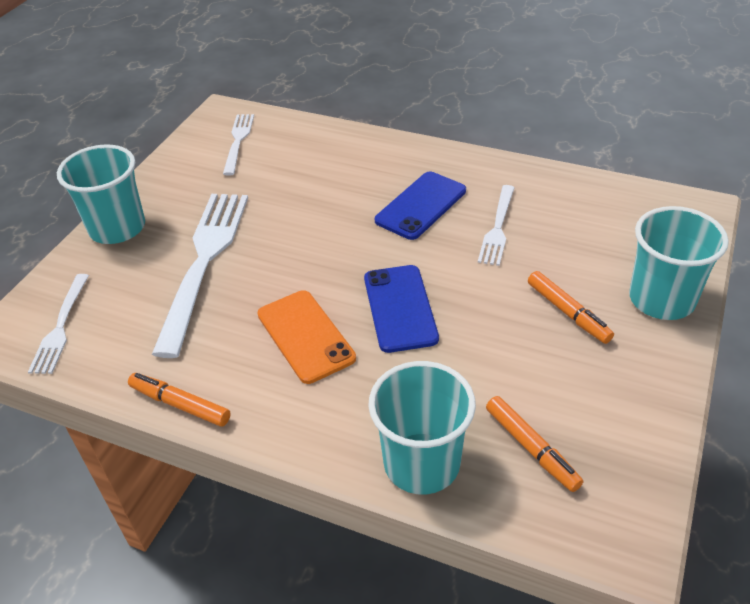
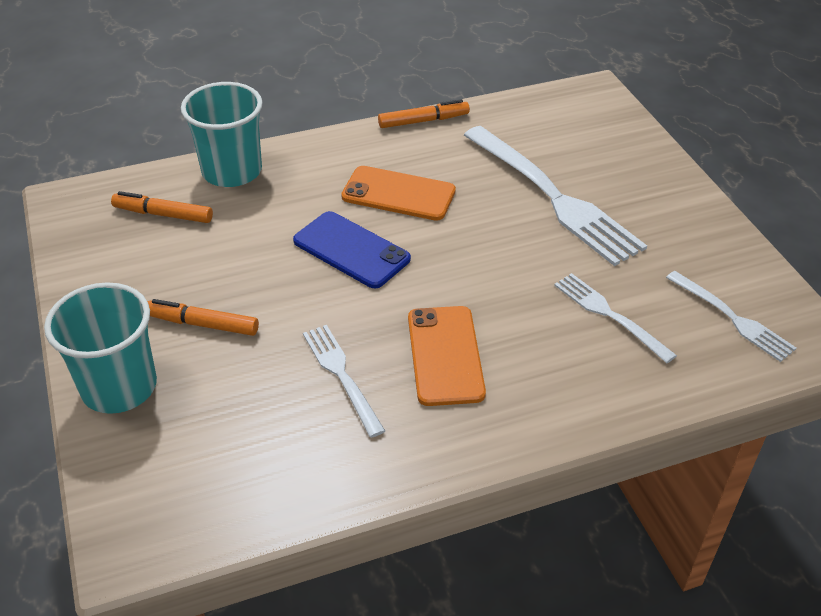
camera: 135 degrees right, 0 degrees up
(61, 327) = (571, 112): white fork -> white fork (609, 315)
(117, 228) = (666, 181): turquoise cup -> none
(421, 205) = (445, 355): blue phone -> orange phone

